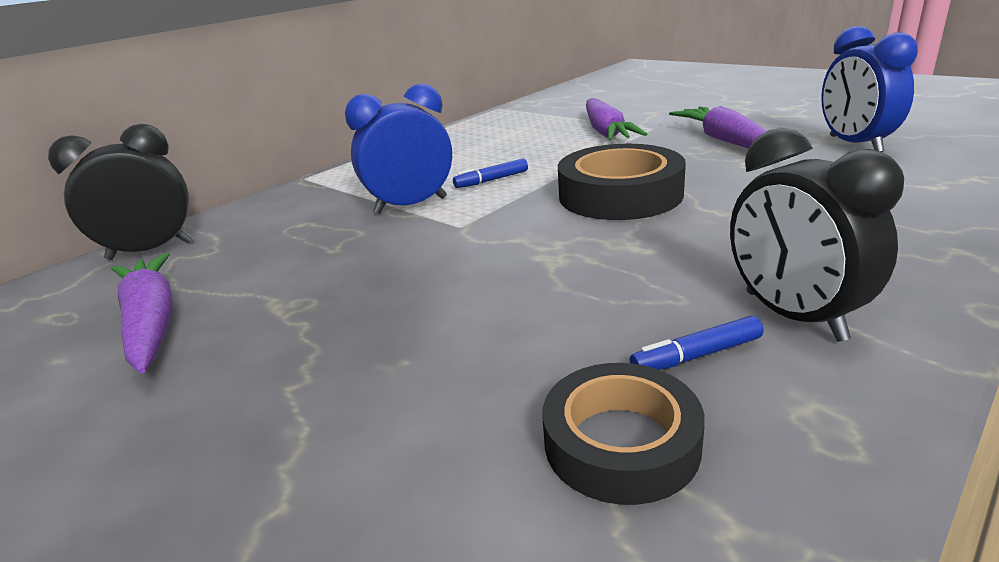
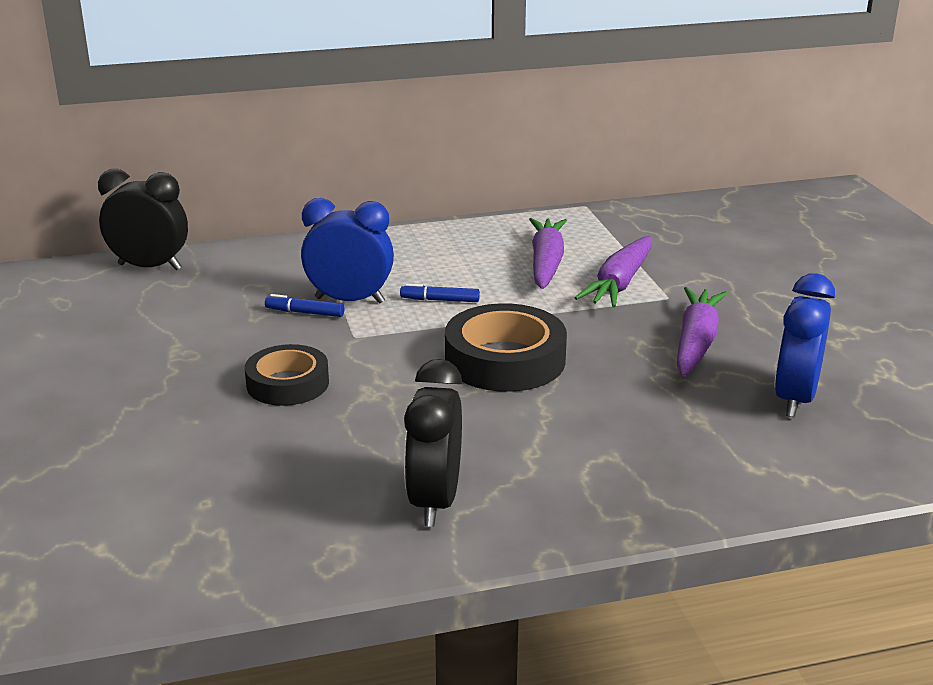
camera: 30 degrees right, 0 degrees up
(152, 322) = (102, 330): purple carrot -> purple carrot (546, 263)
(621, 443) = (232, 513): black tape -> black tape (288, 383)
(696, 355) = (340, 494): blue marker -> blue marker (305, 312)

